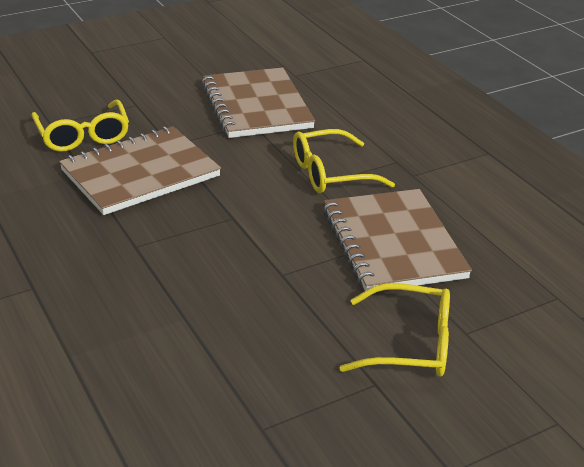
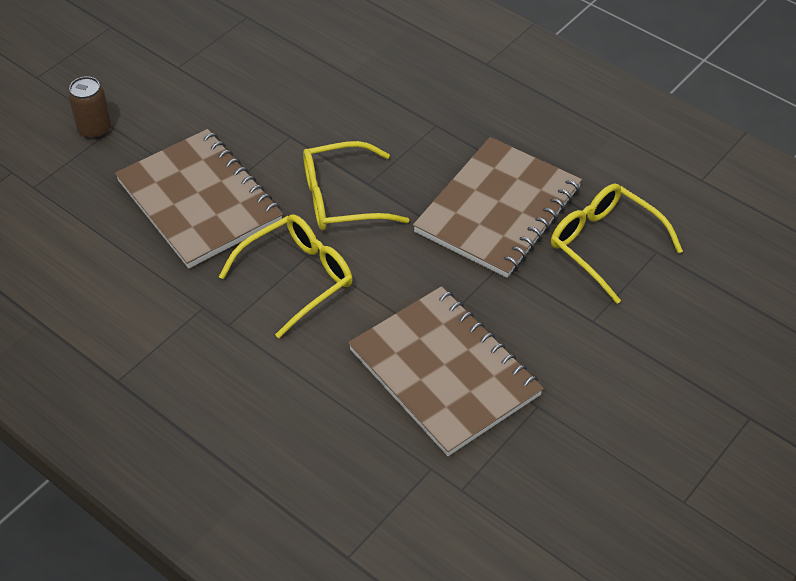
camera: 160 degrees right, 15 degrees up
(409, 344) = (159, 104): yellow glasses -> yellow glasses (342, 198)
(487, 336) = (95, 129): none -> brown can

